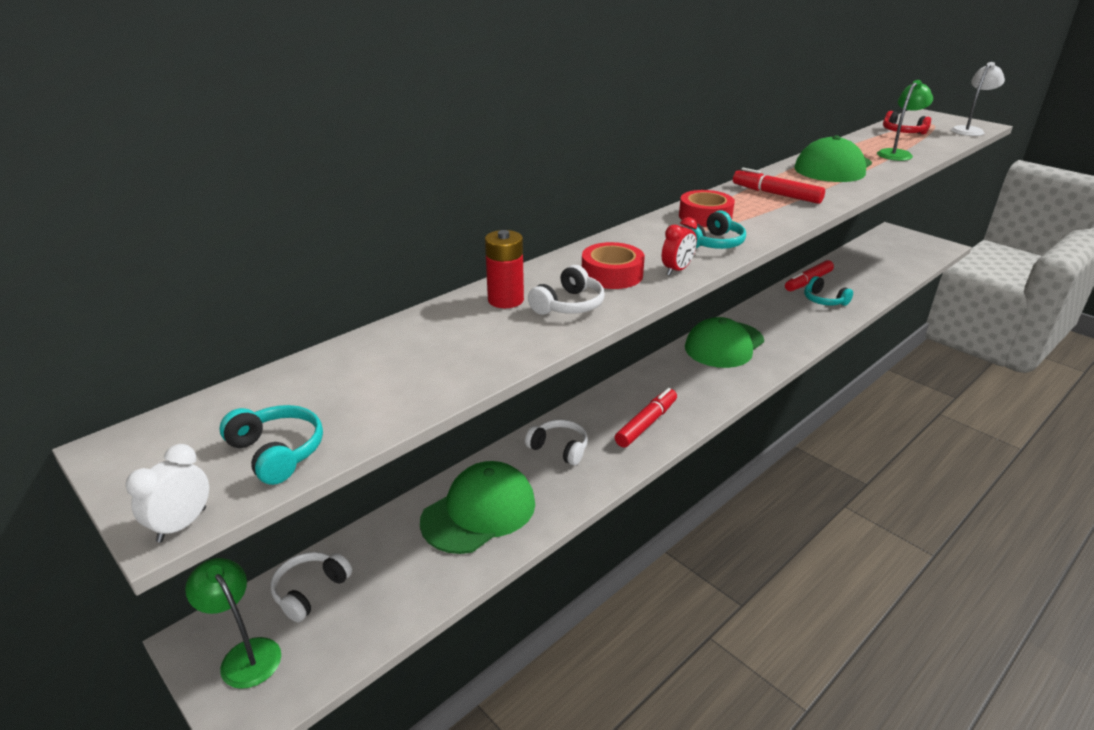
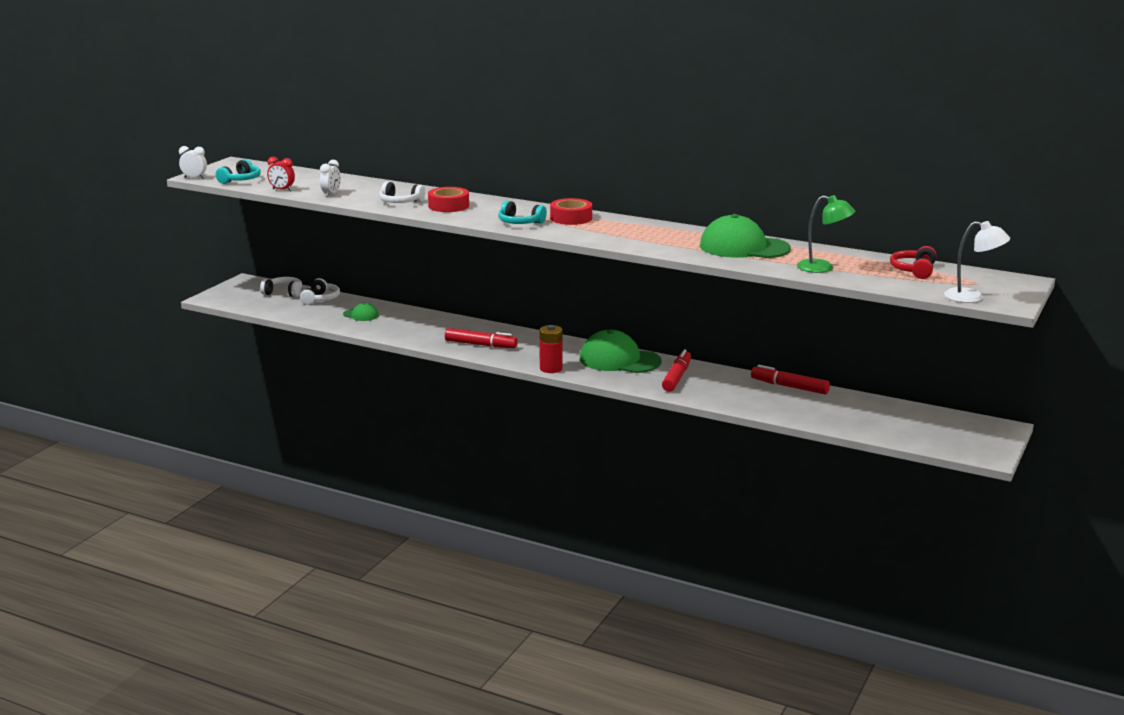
camera: 70 degrees right, 10 degrees down
(245, 654) = (241, 290): green lamp -> none
(479, 358) = (331, 194): none -> white clock
(479, 511) = (361, 315): green cap -> green cap, size x0.48
(505, 300) = (397, 191): red battery -> red battery (551, 369)
(559, 448) = (434, 325): white headphones -> white headphones (321, 299)
(677, 270) = (467, 218): red clock -> red clock (282, 190)
(776, 194) = (644, 233): red marker -> red marker (677, 377)
(824, 300) = (751, 394): turquoise headphones -> none

